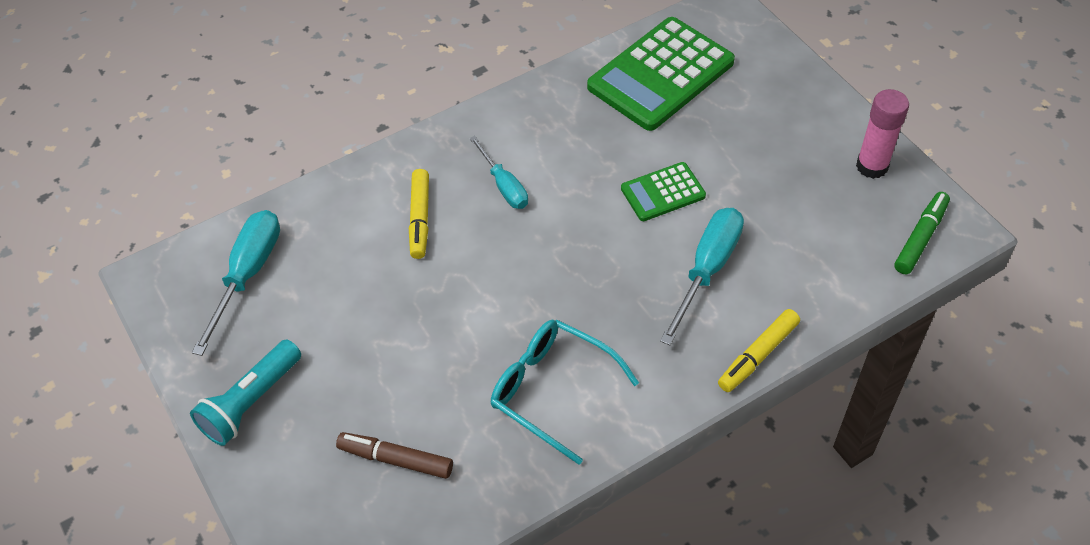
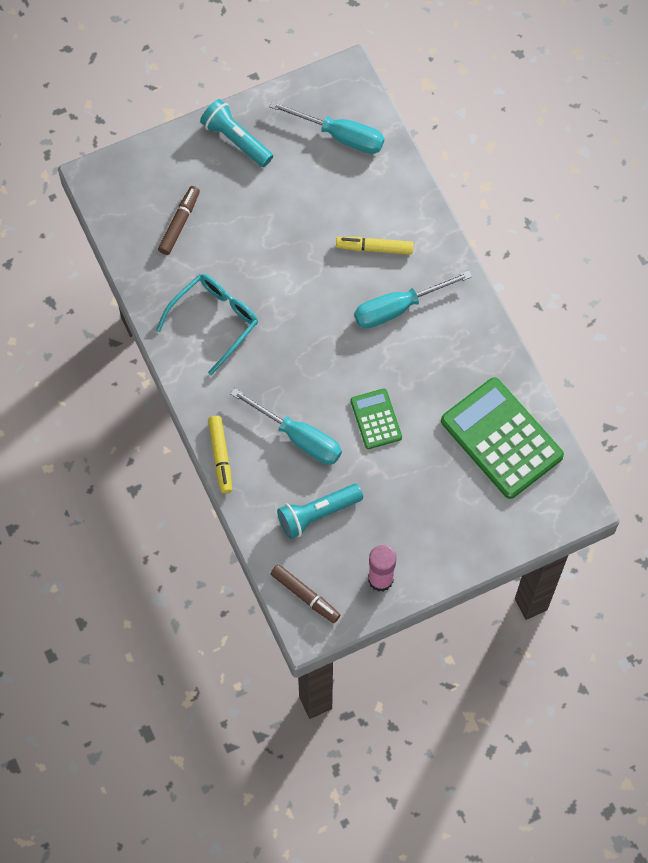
camera: 95 degrees right, 15 degrees up
(504, 185) = (398, 308): turquoise screwdriver -> turquoise screwdriver, size x1.57
(758, 355) = (220, 456): yellow marker -> yellow marker turned 150 degrees counterclockwise
(807, 238) = (317, 514): none -> turquoise flashlight
(920, 238) = (305, 595): green marker -> brown marker

